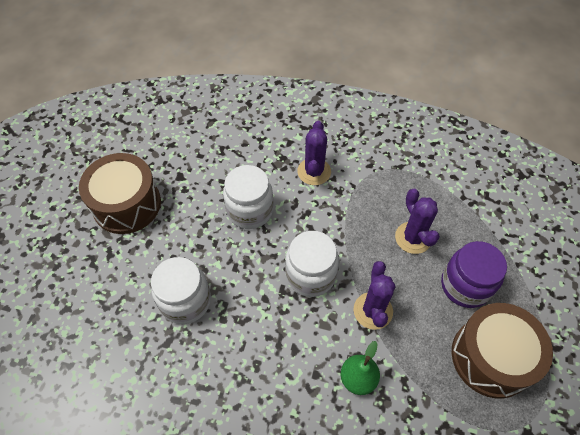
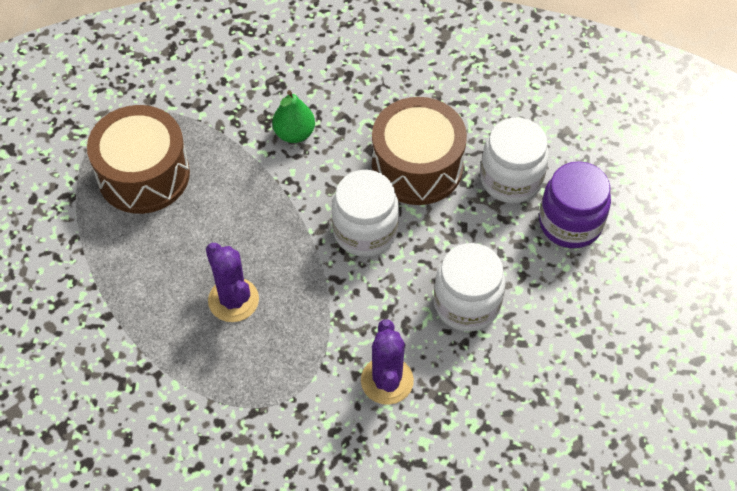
camera: 170 degrees right, 0 degrees up
(127, 204) = (642, 285): brown drum -> brown drum (417, 166)
(373, 311) = (282, 202): purple cactus -> none
(465, 285) = (166, 248): purple jar -> purple jar (570, 223)

